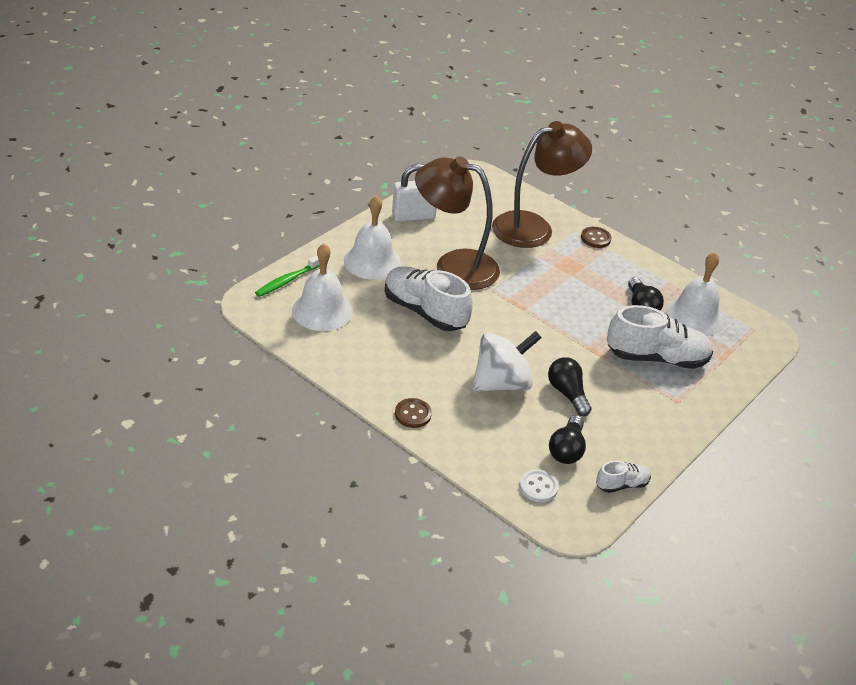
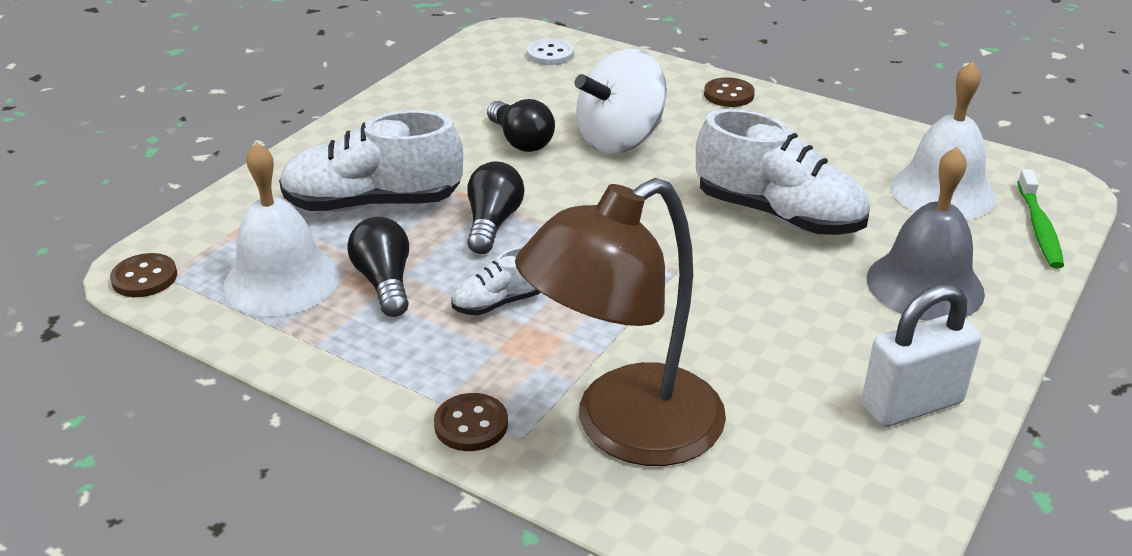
camera: 175 degrees right, 5 degrees down
(288, 280) = (1039, 228): green toothbrush -> green toothbrush turned 150 degrees clockwise
(372, 261) = (925, 285): white bell -> grey bell
(454, 266) = (766, 302): brown lamp -> none
(567, 449) = (518, 87): black light bulb -> black light bulb (492, 223)
(622, 484) = (447, 67): white shoe -> white shoe (498, 302)
(765, 329) = (144, 278): none -> brown button

